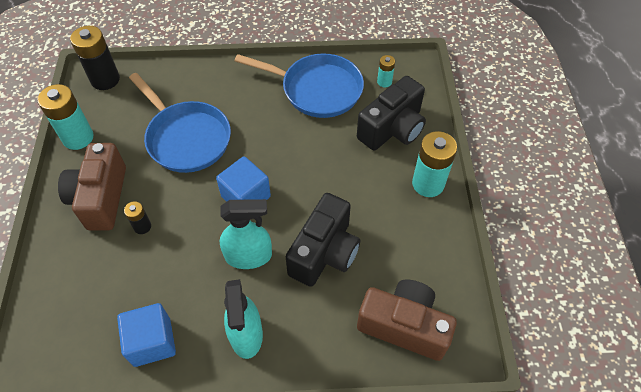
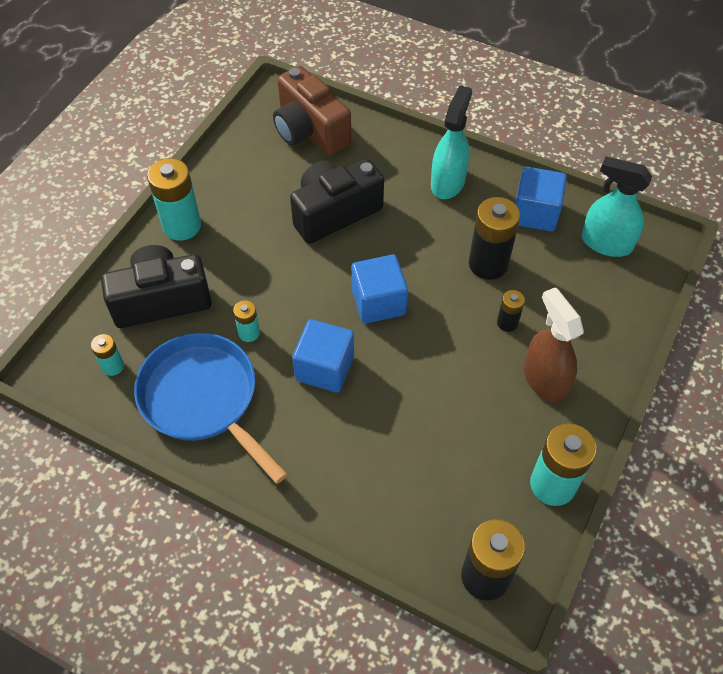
camera: 150 degrees left, 0 degrees up
(101, 198) = (544, 380): brown camera -> brown spray bottle
(176, 269) = (488, 264): none -> black battery
(186, 138) = (410, 411): blue pan -> none
(249, 256) = (409, 242): turquoise spray bottle -> turquoise spray bottle (606, 243)
(256, 138) = (324, 368): none -> blue cube
(320, 136) = (249, 333): none -> turquoise battery

